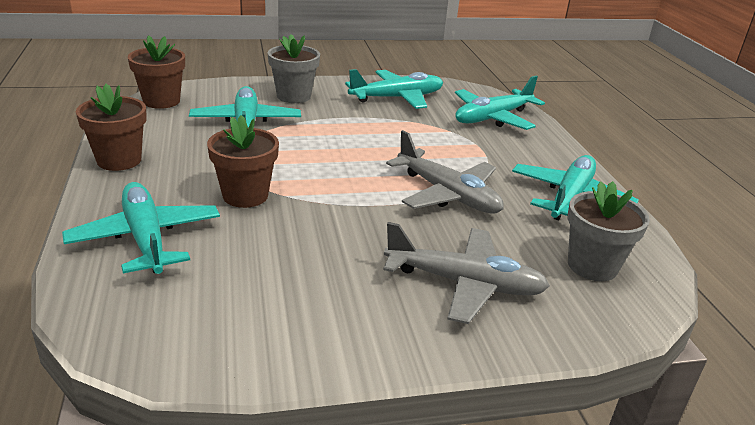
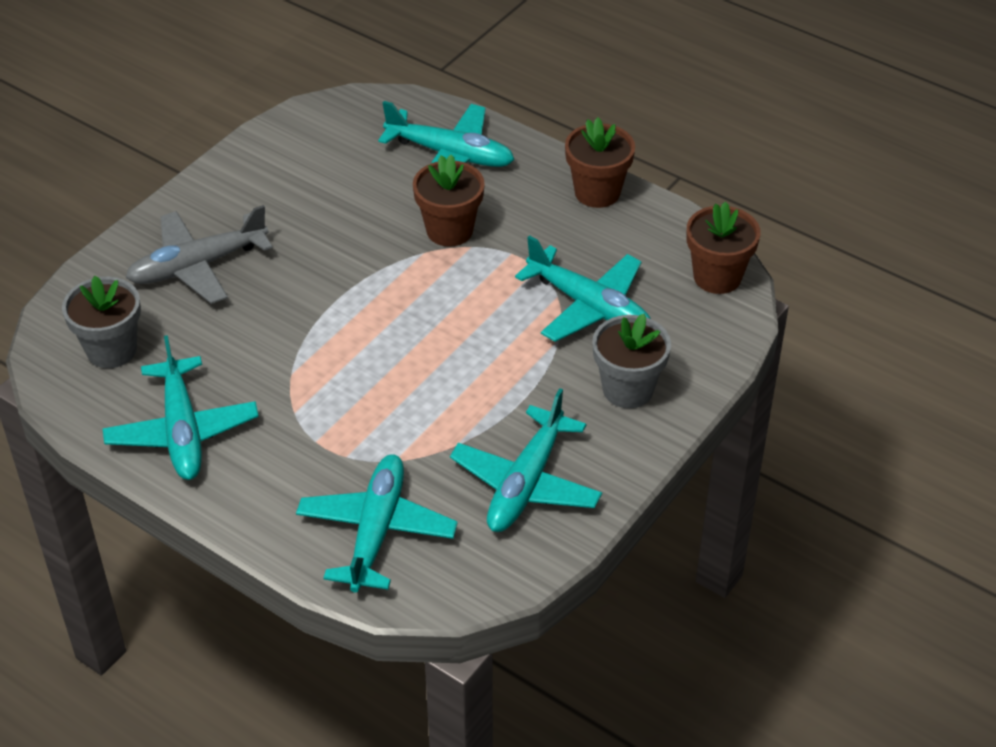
camera: 140 degrees right, 15 degrees up
(448, 194) = (296, 350): grey plane -> none

